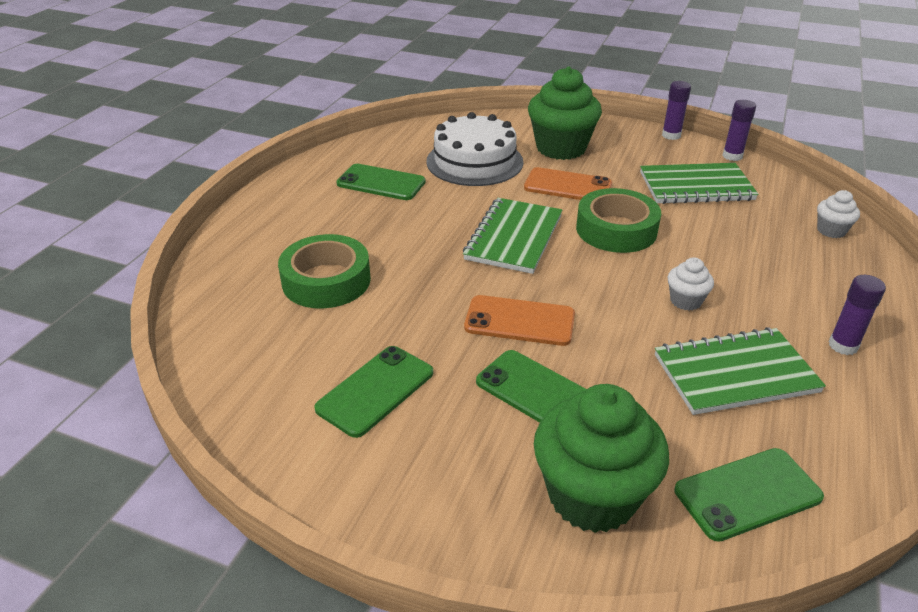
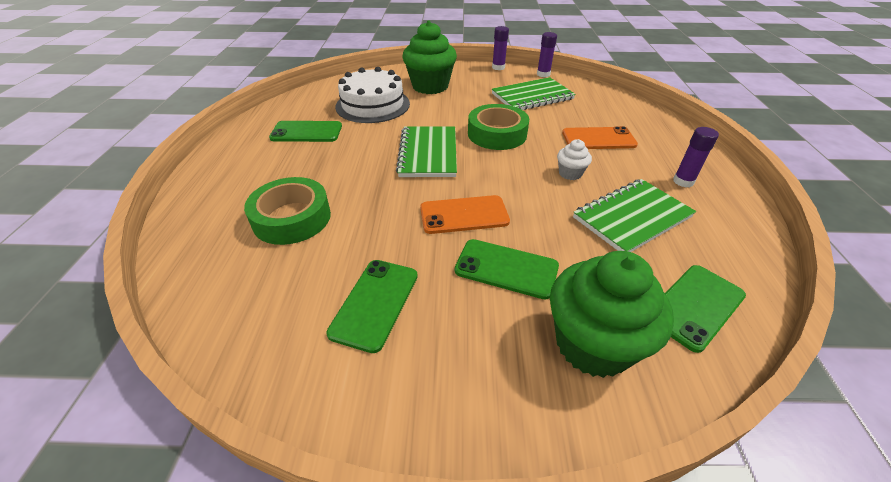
camera: 20 degrees left, 5 degrees up
(567, 186) = (448, 111): orange phone -> orange phone (598, 139)
(831, 230) = (629, 109): white cupcake -> none

